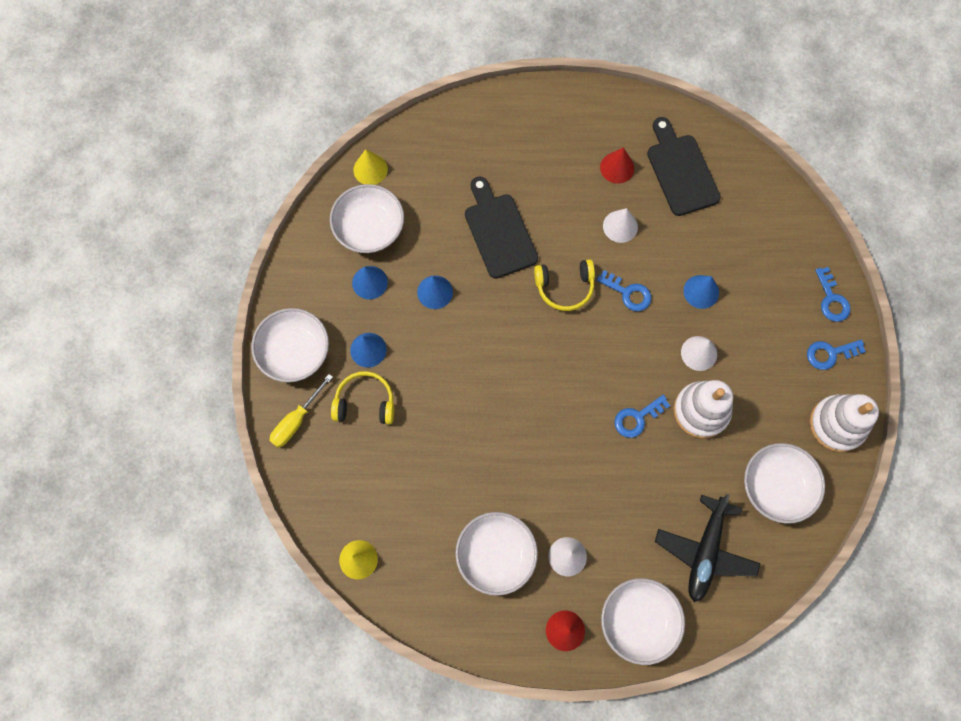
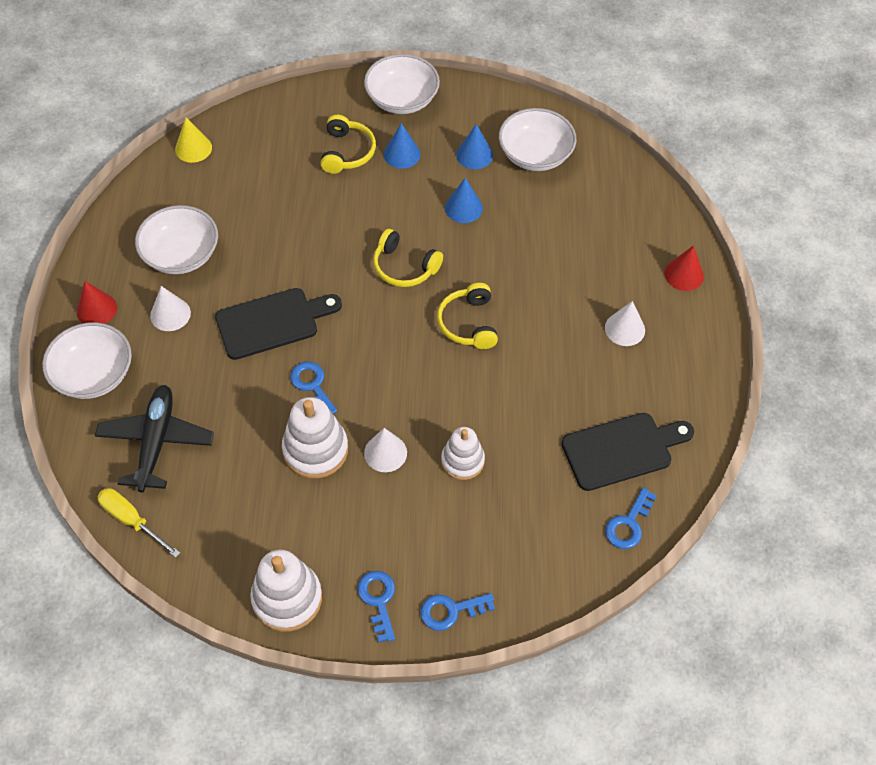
camera: 90 degrees right, 15 degrees down
(296, 420) = (333, 102): yellow screwdriver -> yellow screwdriver (132, 520)
(370, 169) = (603, 155): yellow cone -> none
(499, 231) = (534, 264): black cutting board -> black cutting board (272, 322)
(505, 343) = (404, 267): none -> yellow headphones
(617, 167) = (621, 382): red cone -> red cone (684, 274)
(620, 226) = (545, 381): white cone -> white cone (625, 329)
(628, 293) = (461, 384): blue key -> blue key (628, 524)
(701, 291) = (462, 461): blue cone -> white stacking toy
(705, 551) = (156, 442): black plane -> black plane turned 75 degrees clockwise
(776, 486) = (219, 522): white bowl -> none

